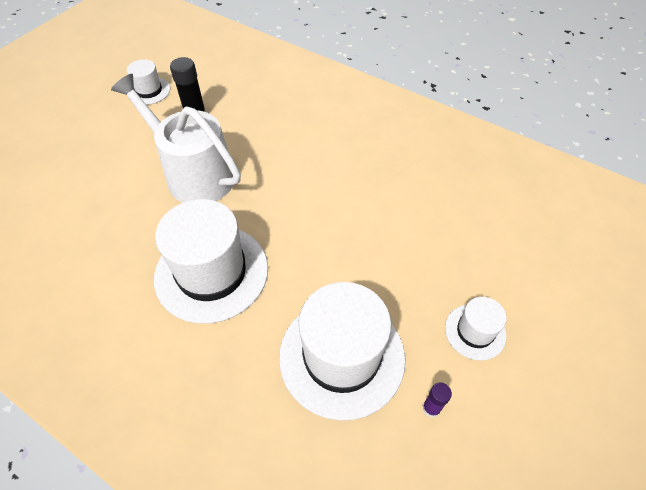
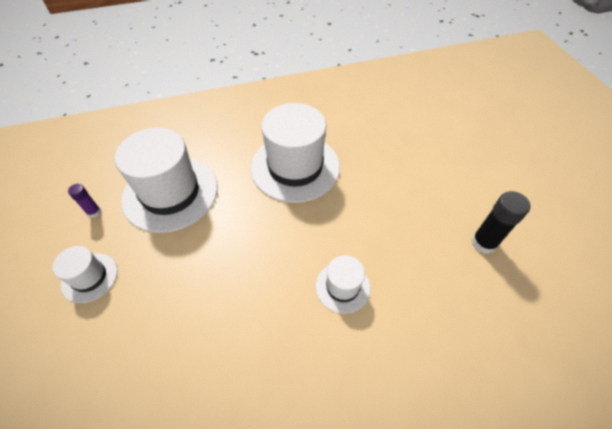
camera: 130 degrees right, 0 degrees up
(149, 91) = (551, 226): white hat -> white hat (342, 287)
(194, 174) = (400, 203): white watering can -> none

